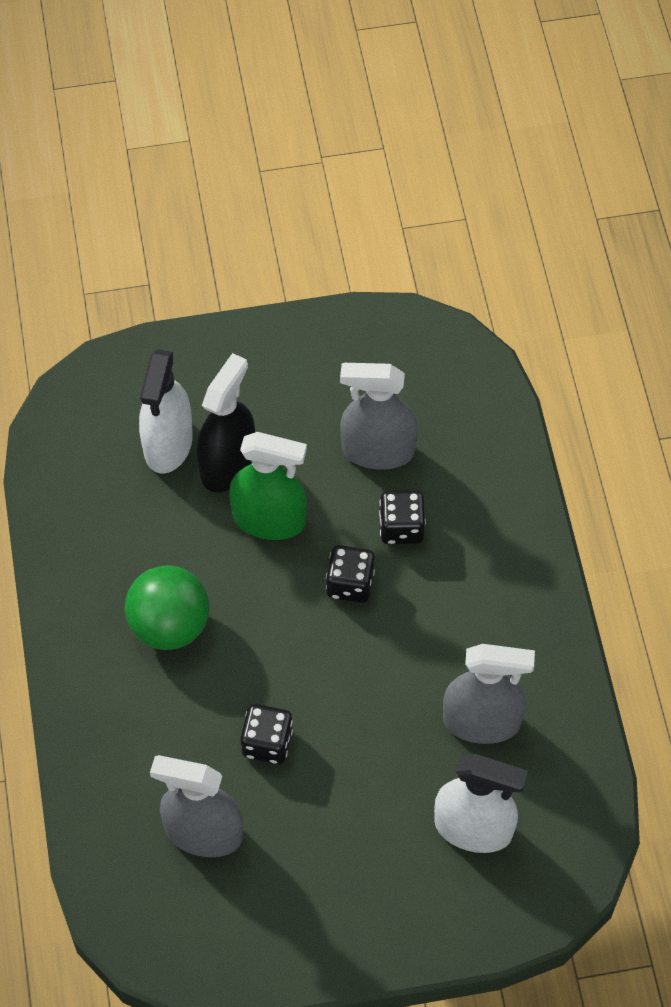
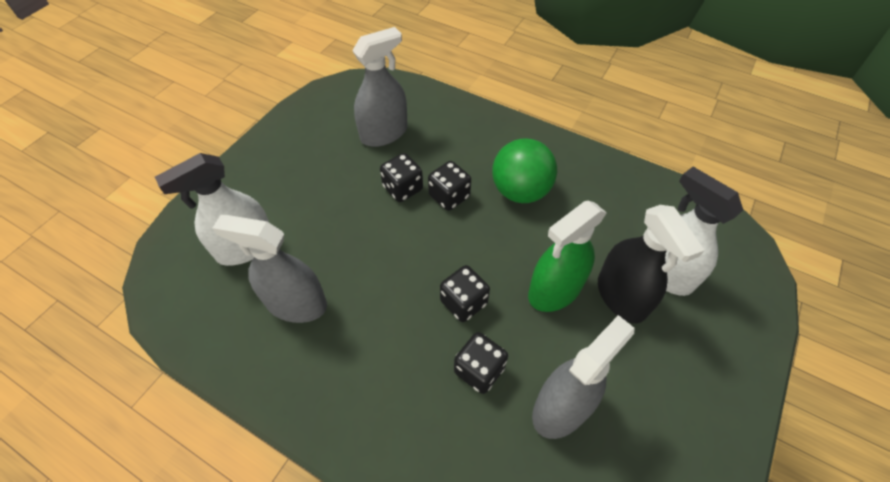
camera: 130 degrees right, 5 degrees down
(237, 688) = (449, 196): none -> black dice
(481, 721) = (296, 304): grey spray bottle -> grey spray bottle turned 60 degrees clockwise

